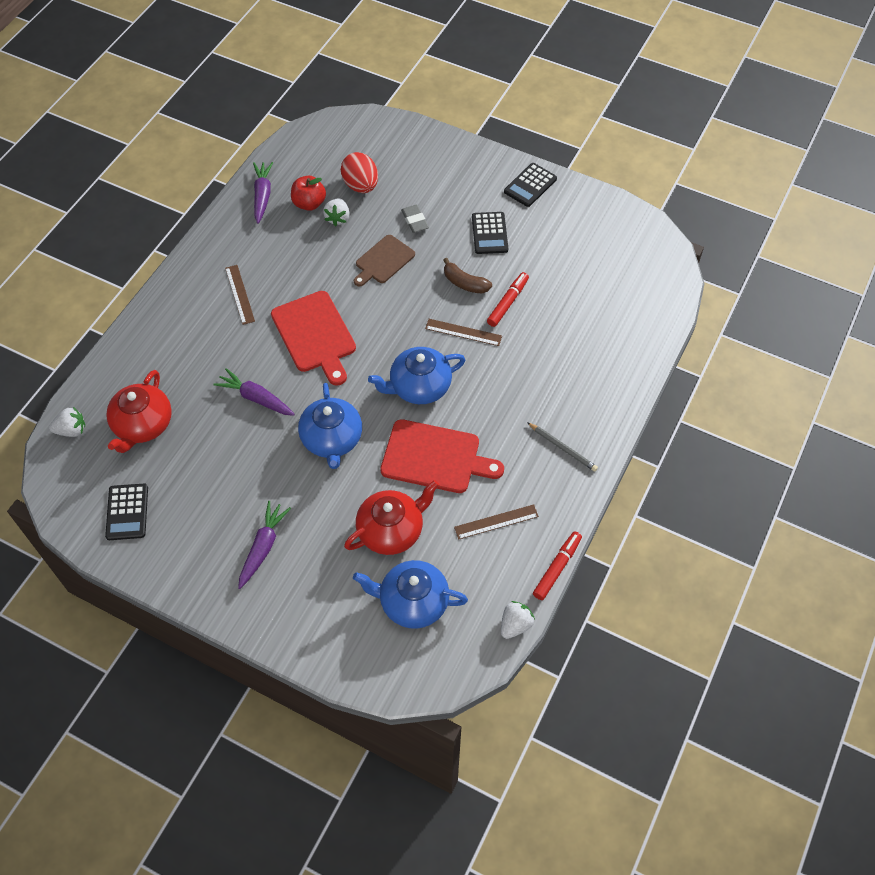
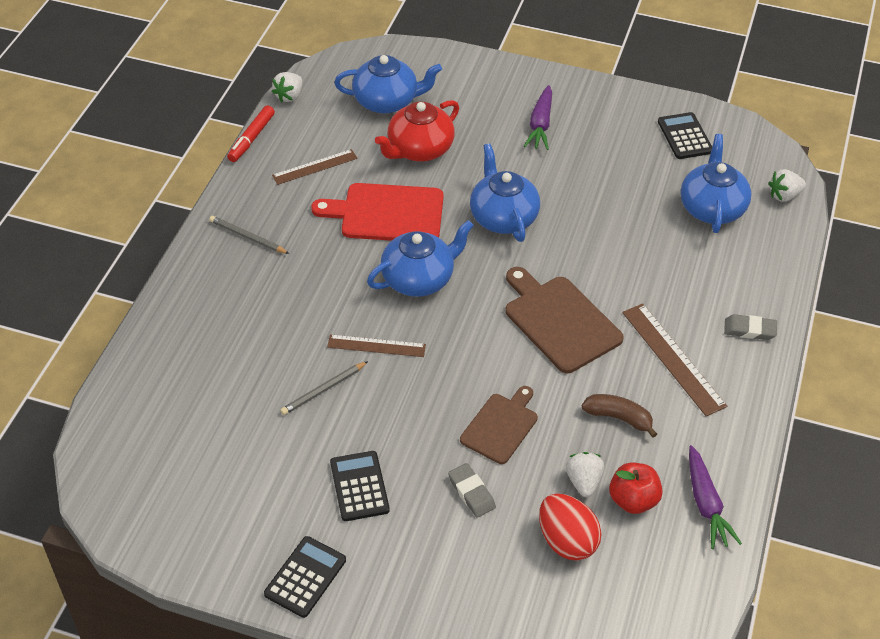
camera: 170 degrees right, 10 degrees down
(143, 425) = (712, 208): red teapot -> blue teapot
(170, 309) = (749, 330): none -> grey eraser
(240, 294) = (673, 358): brown ruler -> brown ruler, size x1.52
(256, 398) = (601, 247): purple carrot -> none
(315, 335) = (560, 321): red cutting board -> brown cutting board
(465, 283) = (384, 409): brown banana -> brown banana (618, 418)
(508, 303) = (323, 390): red marker -> grey pencil

